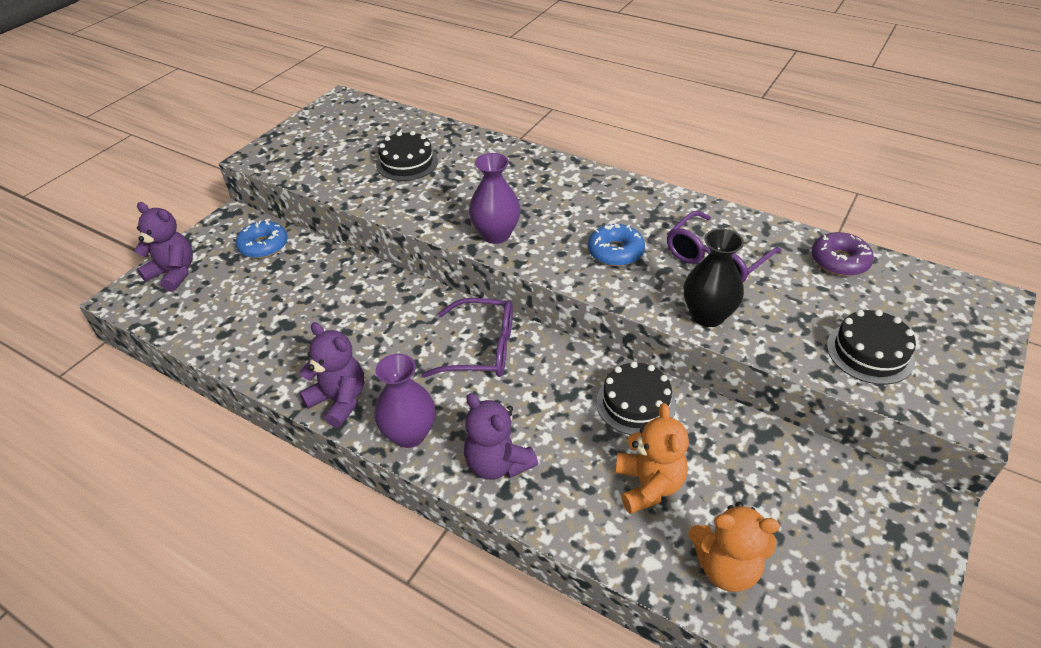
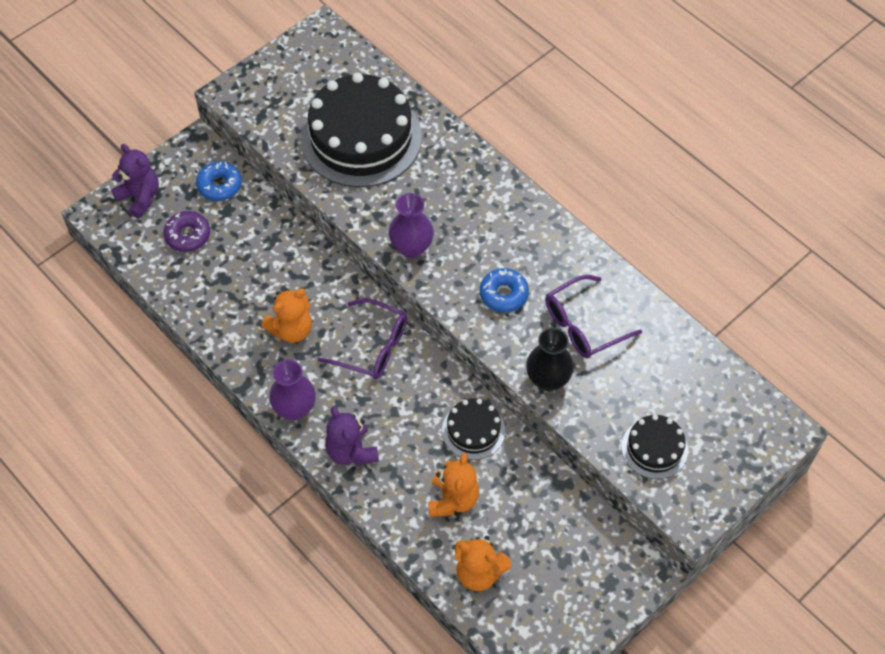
camera: 15 degrees right, 15 degrees up
(339, 400) = (250, 364): purple teddy bear -> none
(380, 354) = (291, 329): none -> orange teddy bear
(407, 163) = (361, 138): black cake -> black cake, size x2.08
(839, 261) = (685, 356): purple donut -> purple donut (188, 235)

